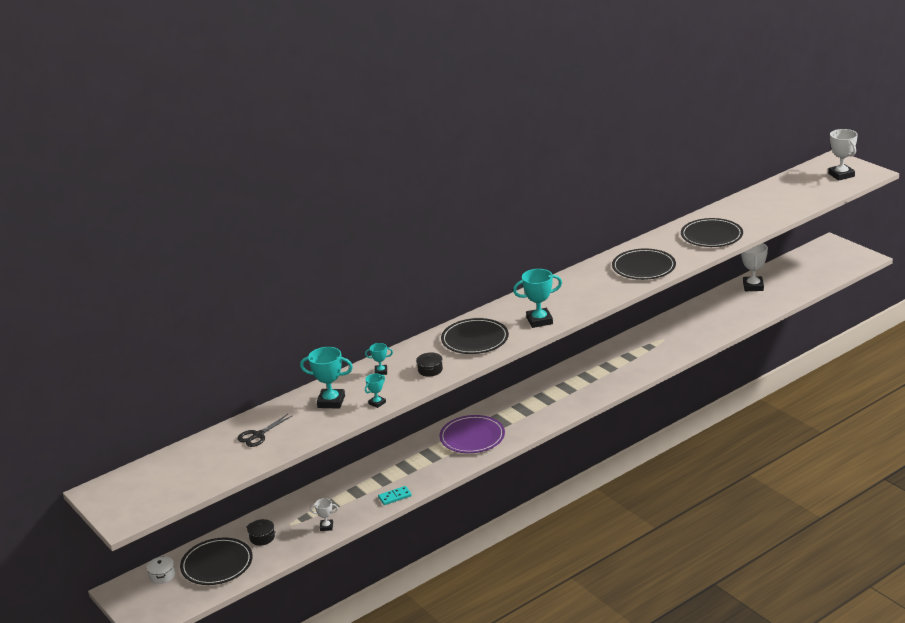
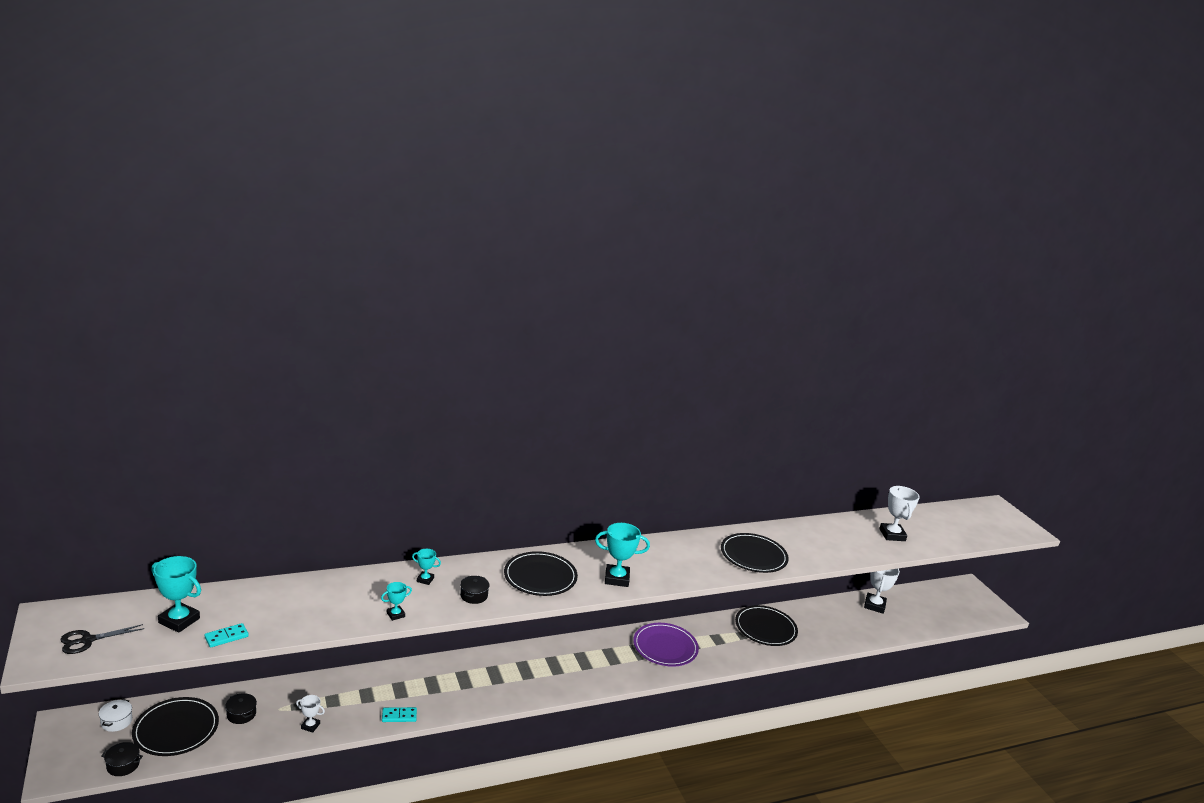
camera: 10 degrees right, 5 degrees down
(195, 599) = (123, 765): none -> black pot
(255, 460) = (226, 637): none -> turquoise domino
(258, 435) = (253, 608): black scissors -> black scissors (87, 640)
(331, 402) = (353, 596): turquoise trophy -> turquoise trophy (179, 620)
(472, 437) = (516, 674): purple plate -> purple plate (665, 647)
(711, 235) = (838, 544): black plate -> black plate (765, 628)
(841, 175) = (998, 524): white trophy -> white trophy (892, 535)

